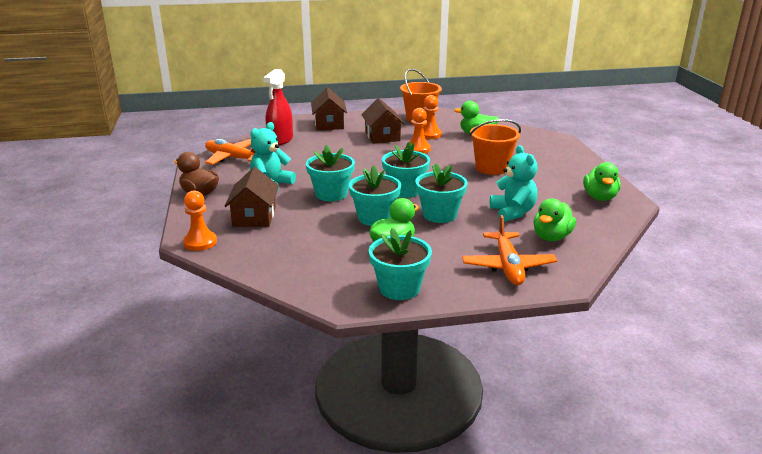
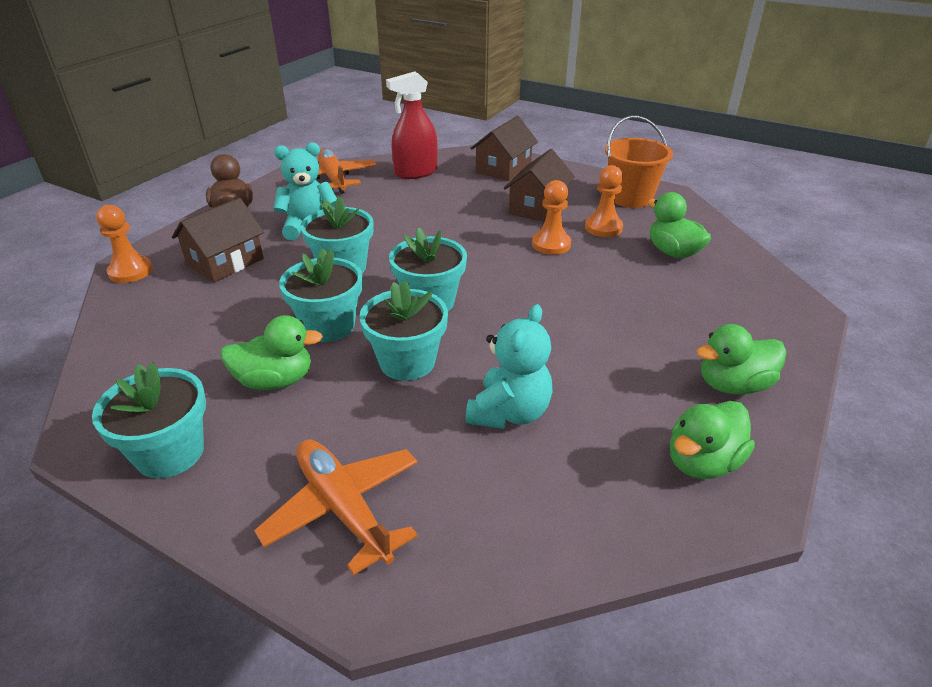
camera: 40 degrees right, 10 degrees up
(492, 168) = (605, 318): orange bucket -> none
(508, 266) = (343, 508): orange plane -> orange plane turned 105 degrees clockwise
(551, 237) = (492, 494): green duck -> green duck (733, 385)

